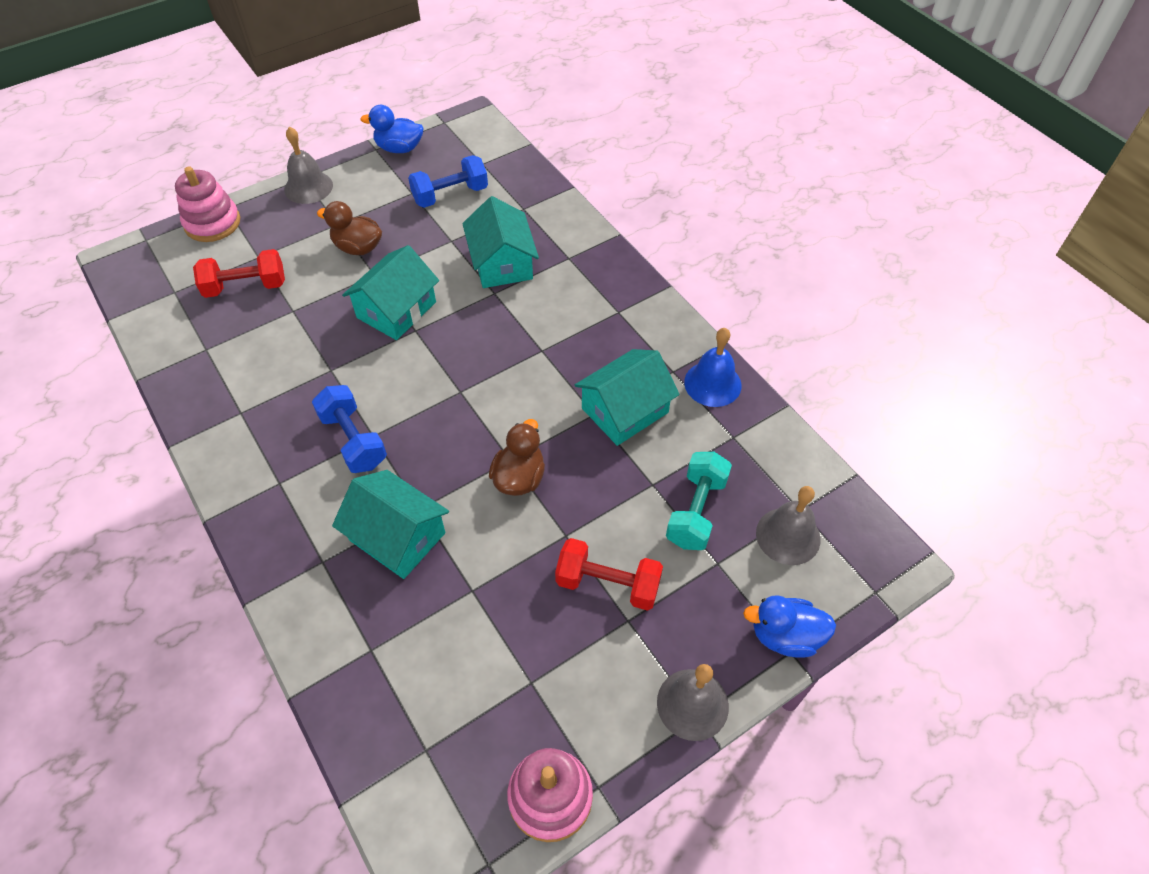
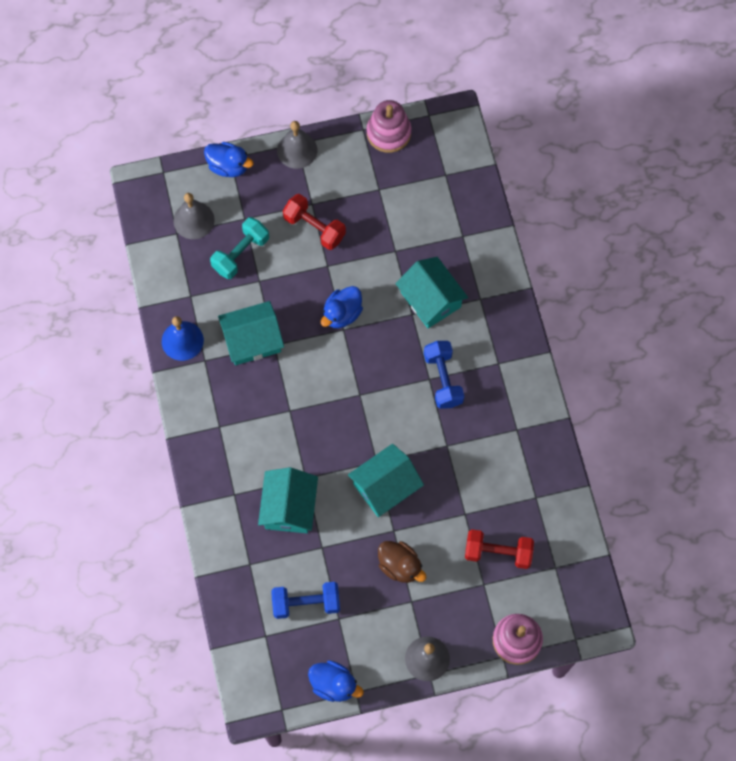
camera: 160 degrees left, 15 degrees up
(519, 478) = (342, 314): brown duck -> blue duck

